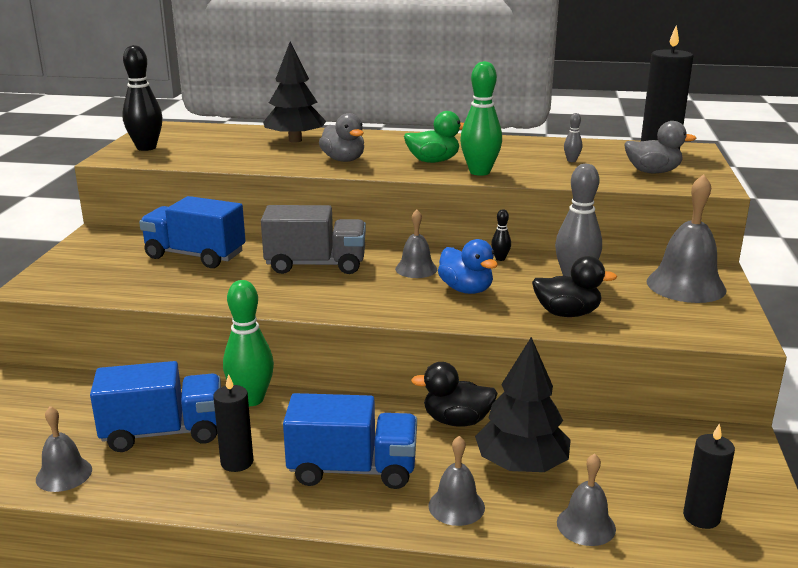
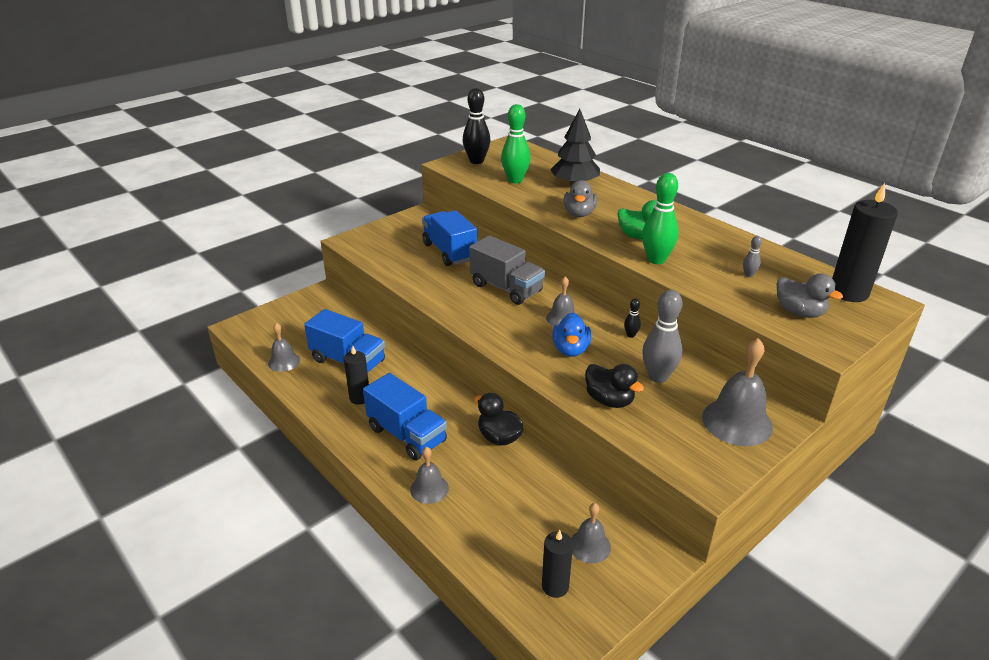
camera: 40 degrees right, 10 degrees up
(251, 399) = (410, 363): green bowling pin -> green bowling pin (515, 180)
(521, 465) = (497, 487): black tree -> none
(586, 525) = (481, 545): grey bell -> grey bell (590, 546)

